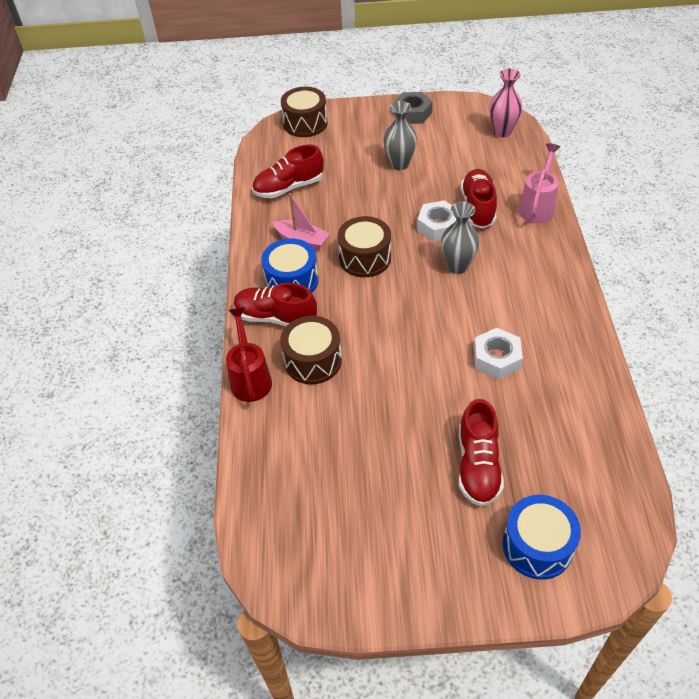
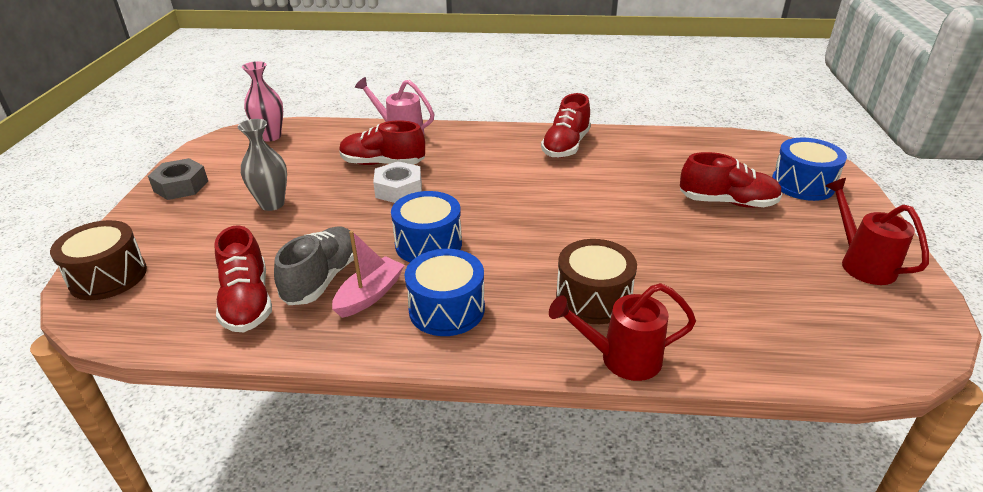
camera: 85 degrees left, 15 degrees down
(275, 317) = (512, 328): red shoe -> red shoe (566, 146)
(316, 214) = (322, 279): none -> grey shoe
(365, 258) = (428, 244): brown drum -> blue drum
(389, 568) = (862, 263): none -> red watering can
(457, 266) = (466, 185): grey vase -> none
(496, 358) = (597, 178): white nut -> none

